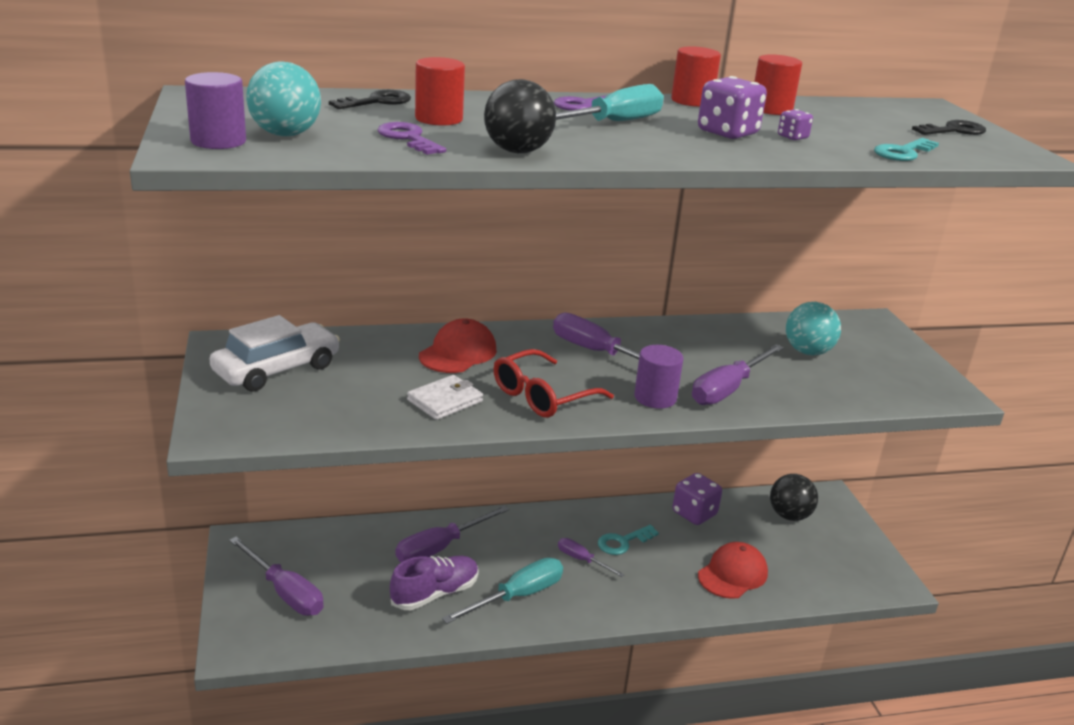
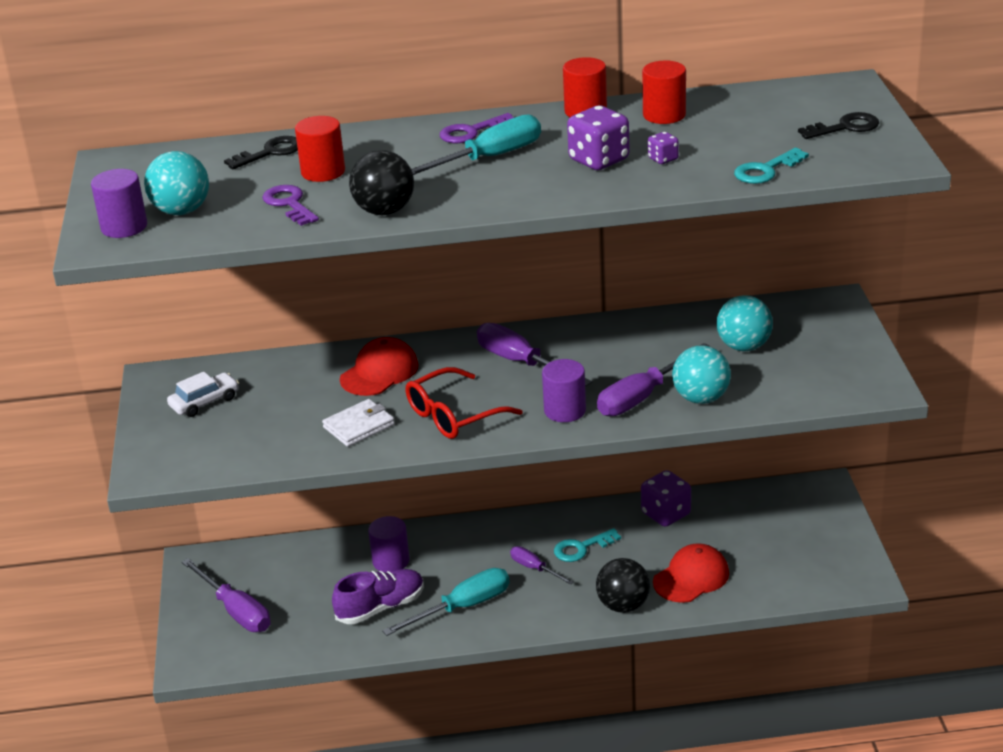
camera: 10 degrees right, 5 degrees up
(277, 369) = (205, 402): white car -> white car, size x0.60
(440, 547) = (391, 561): purple screwdriver -> purple cylinder
(786, 394) = (701, 398): none -> turquoise ball
(789, 515) = (772, 511): black ball -> black ball (623, 605)

